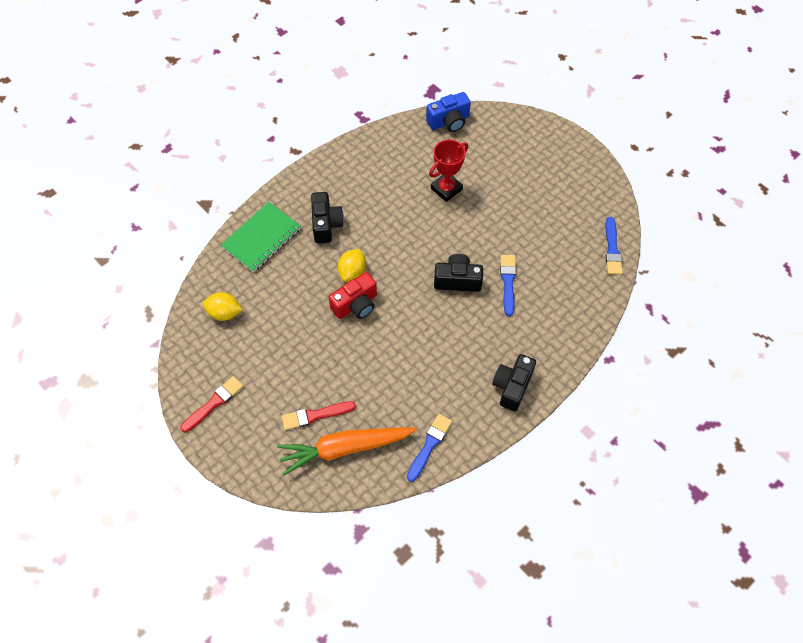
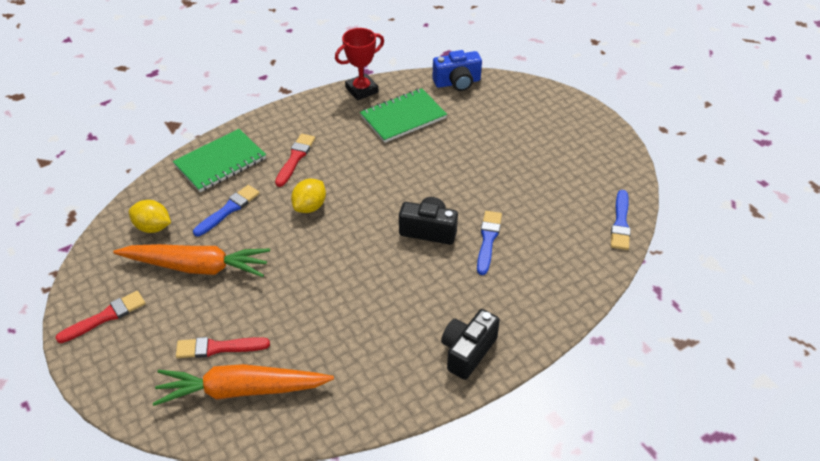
camera: 10 degrees right, 15 degrees down
(274, 345) = (196, 267): none -> orange carrot
(326, 224) = (295, 158): black camera -> red brush
(356, 305) = (303, 239): red camera -> none
(409, 167) = (403, 117): none -> green notebook
(429, 445) = (347, 403): blue brush -> blue brush (228, 210)
(446, 189) = (438, 142): red trophy -> red trophy (361, 90)

